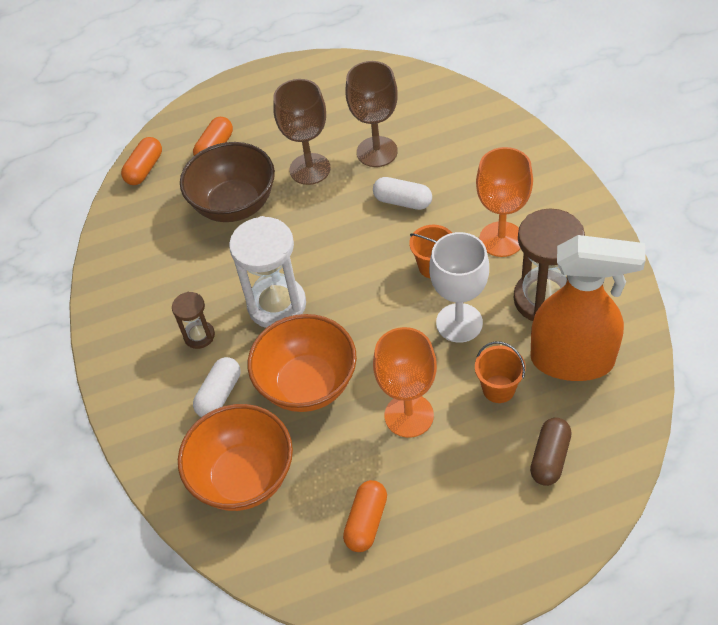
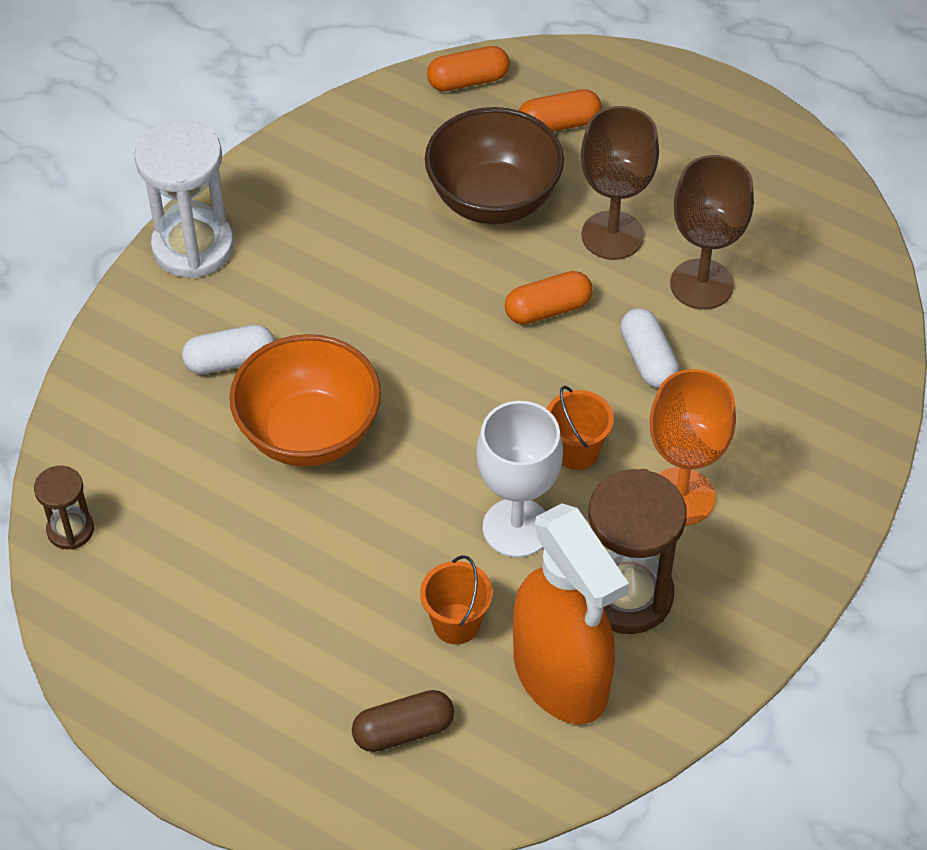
camera: 45 degrees right, 0 degrees up
(199, 336) = (288, 291): brown hourglass -> brown hourglass (70, 530)
(243, 477) = (148, 452): orange bowl -> none
(277, 305) = (389, 334): white hourglass -> white hourglass (193, 247)
(366, 522) = (182, 600): orange capsule -> orange capsule (548, 309)
(409, 415) = (347, 556): orange goblet -> none

